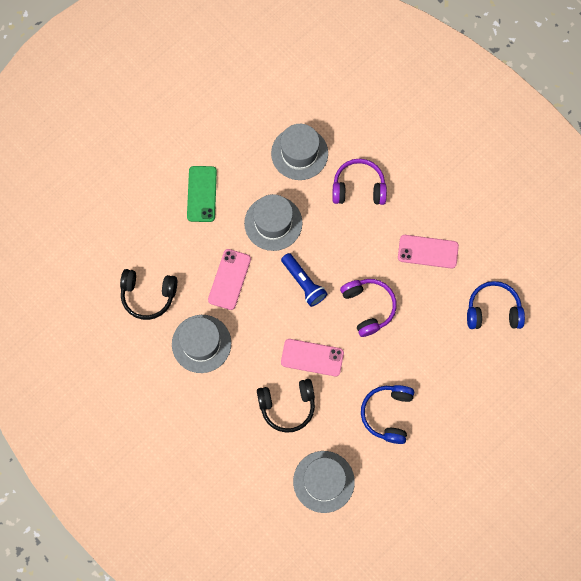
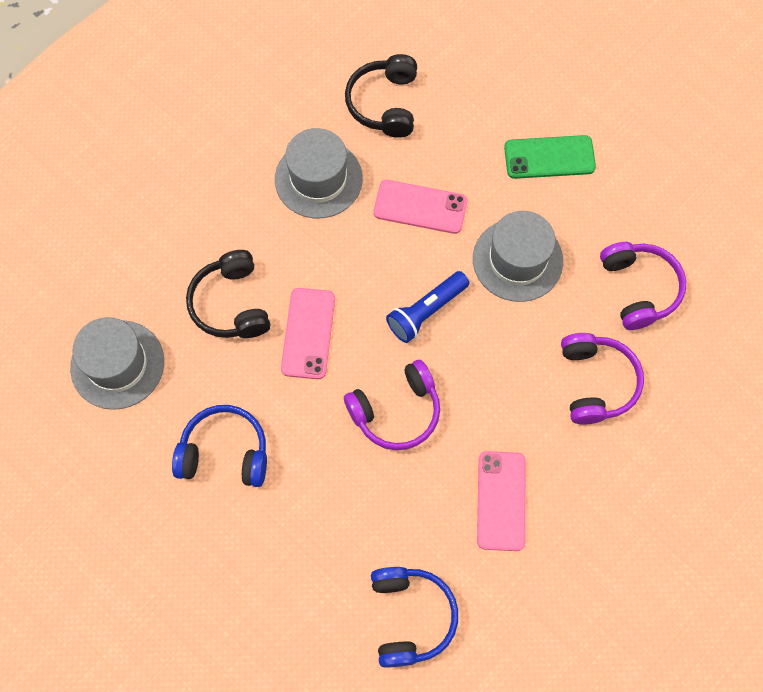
camera: 85 degrees right, 5 degrees down
(299, 153) = (639, 289): grey hat -> purple headphones

